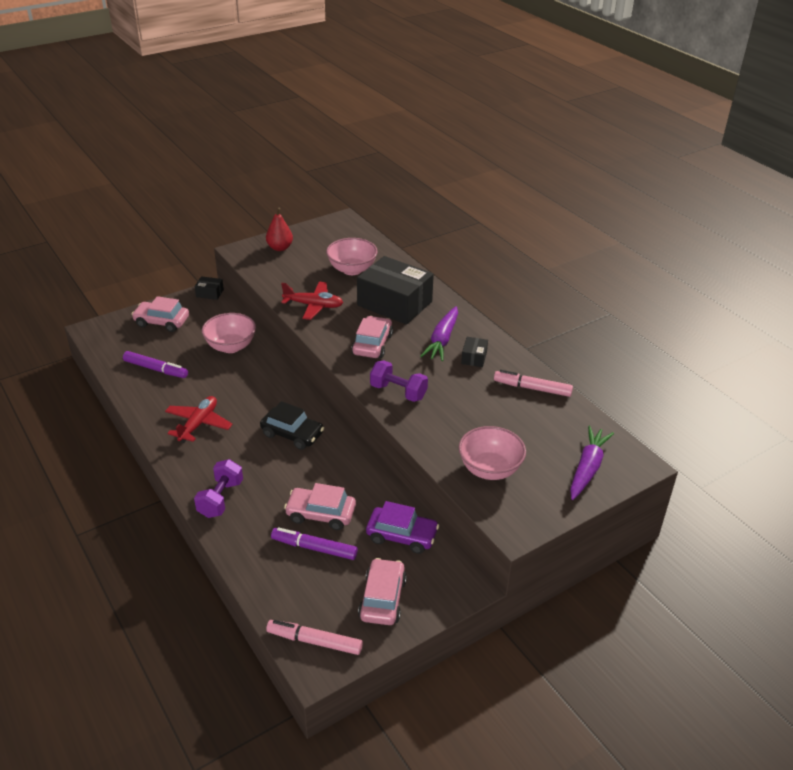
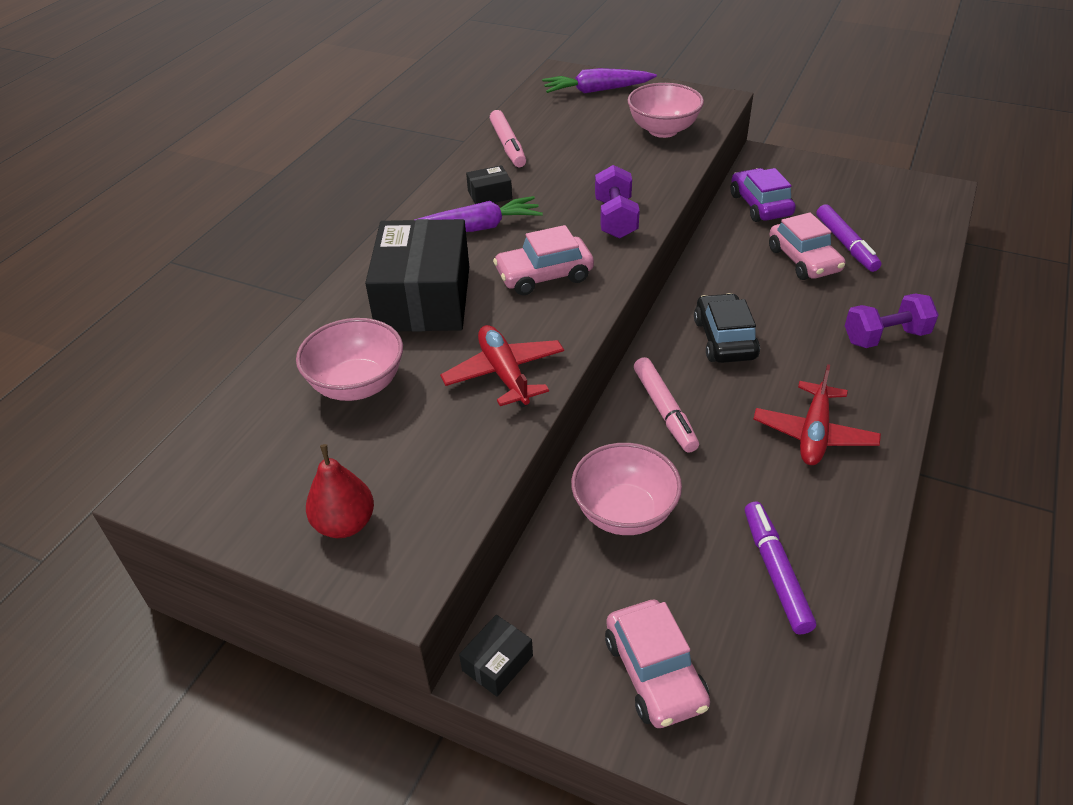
camera: 120 degrees left, 5 degrees up
(198, 424) = (814, 433): red plane -> red plane turned 60 degrees counterclockwise
(210, 293) = (497, 663): black box -> black box turned 60 degrees clockwise
(315, 641) = (925, 200): pink marker -> pink marker (664, 410)
(382, 599) = (837, 187): pink car -> none

